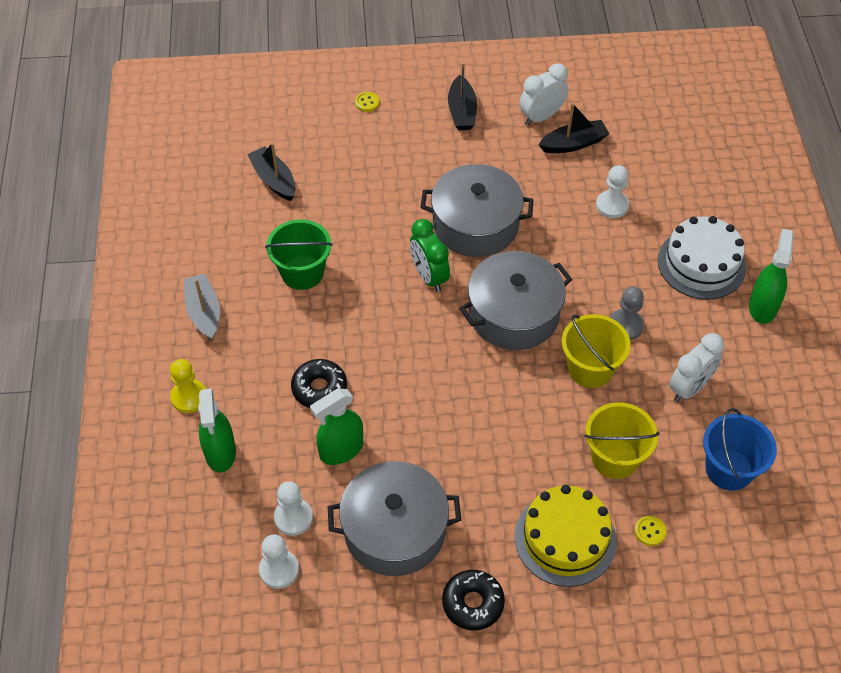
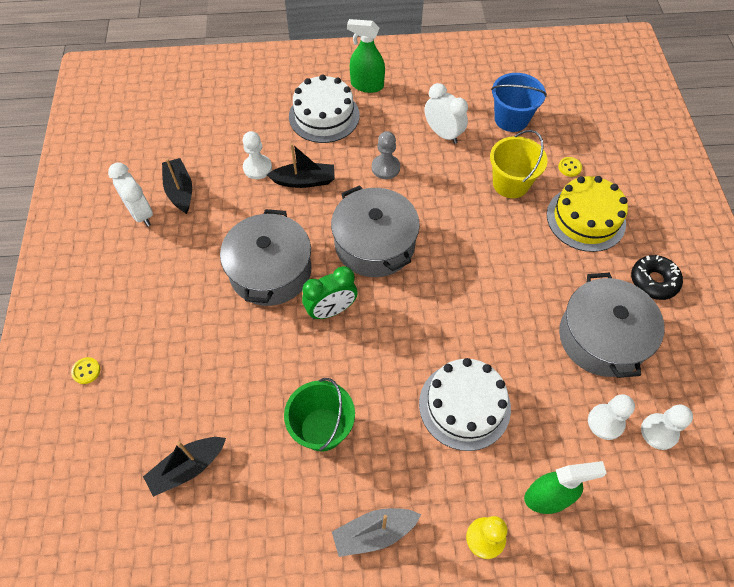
camera: 90 degrees left, 5 degrees up
(319, 388) = (464, 405): black donut -> white cake
(341, 450) = (529, 383): green spray bottle -> none
(462, 111) = (119, 280): black boat -> black boat (304, 181)
(590, 369) = (429, 194): yellow bucket -> none

